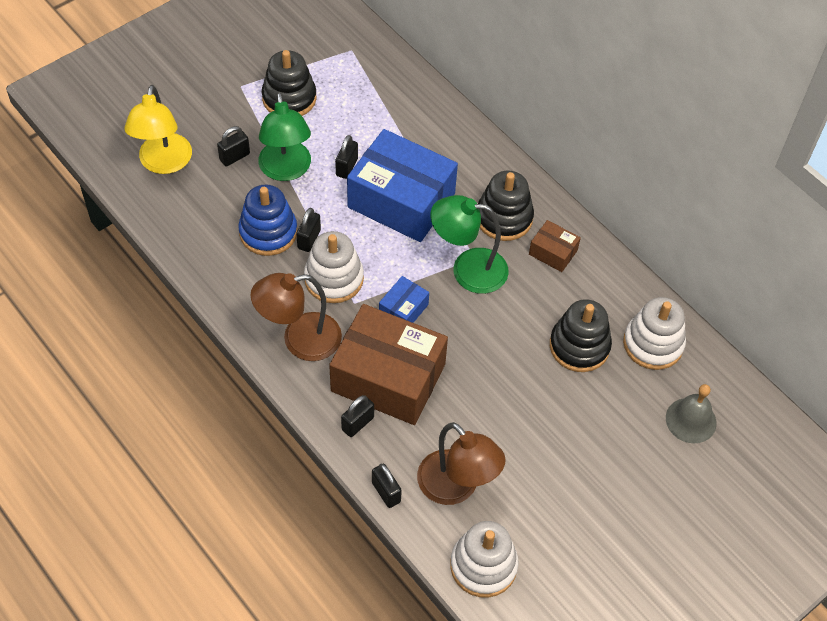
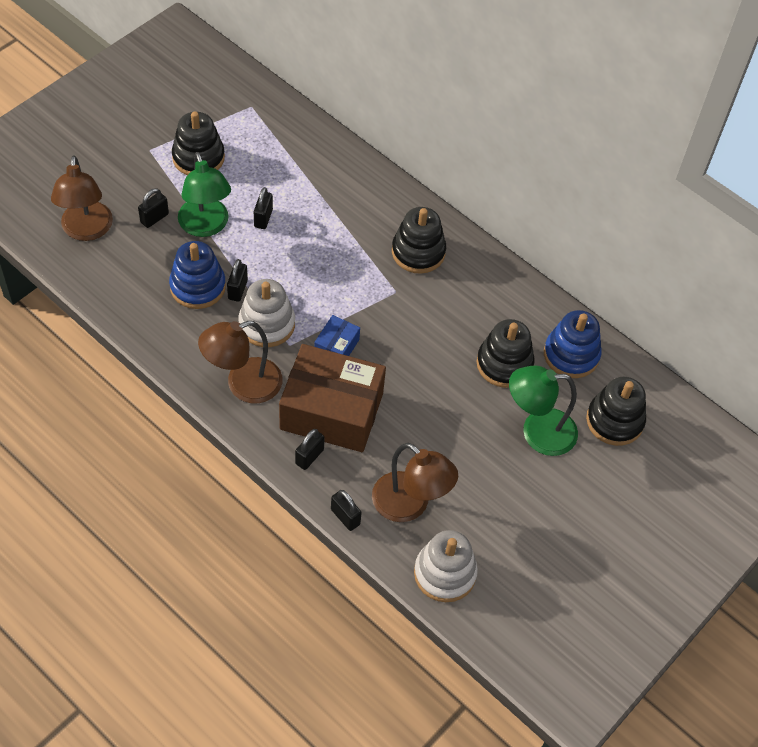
camera: 10 degrees left, 0 degrees up
(164, 163) = (86, 230): yellow lamp -> brown lamp
(401, 200) = (319, 245): blue box -> none
(468, 269) = (391, 303): green lamp -> green lamp (537, 432)
(553, 252) = (468, 280): brown box -> none
(653, 344) = (571, 355): white stacking toy -> blue stacking toy
(691, 420) = (614, 421): grey bell -> black stacking toy

